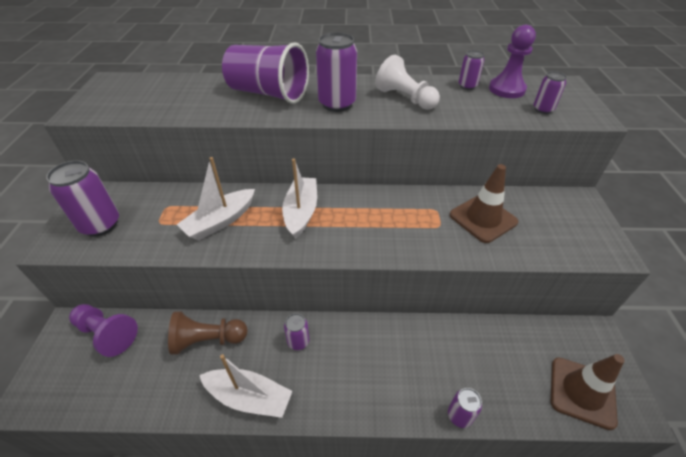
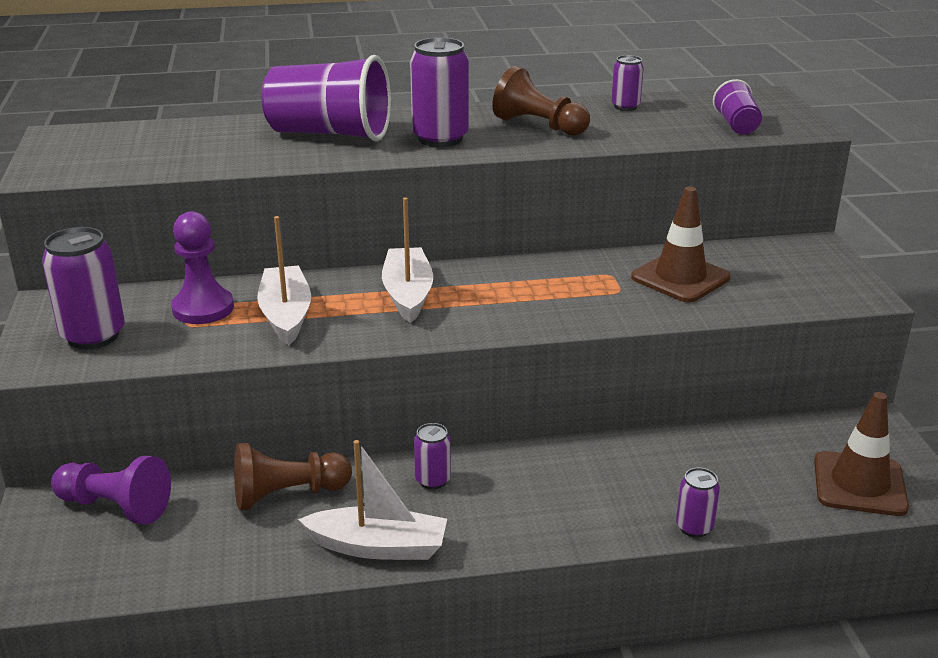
camera: 10 degrees left, 15 degrees down
(220, 221) = (286, 315): white boat -> white boat turned 135 degrees clockwise
(405, 98) = (539, 126): white pawn -> brown pawn
(506, 89) = (682, 107): purple pawn -> purple pawn (203, 308)
(543, 109) = (736, 125): purple can -> purple cup

